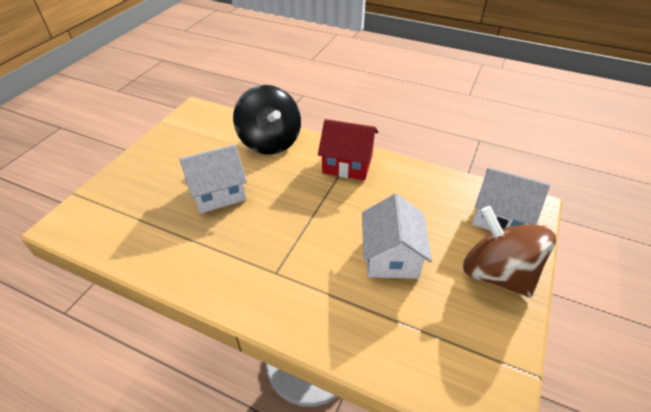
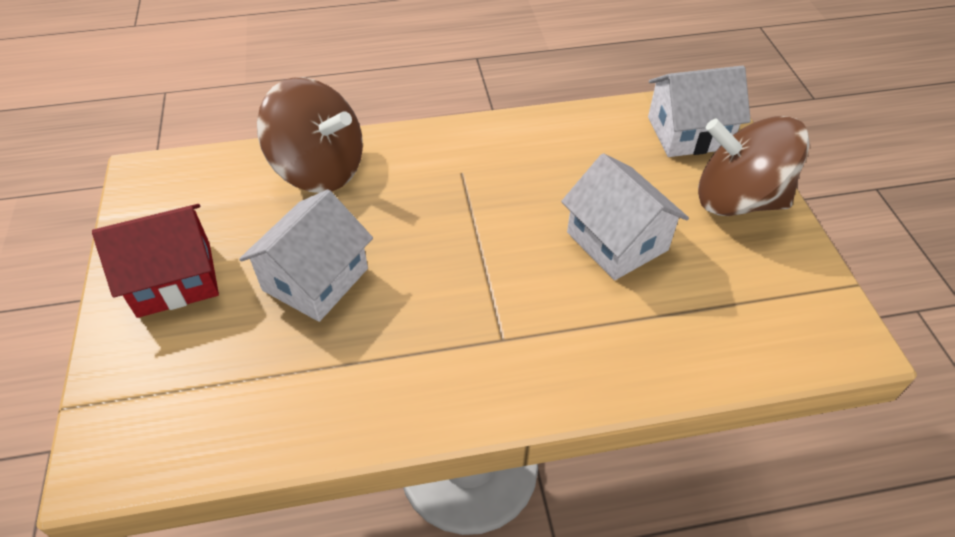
camera: 35 degrees left, 5 degrees up
(270, 141) = (319, 169): black spinning top -> brown spinning top
(347, 163) = (458, 151): red house -> red house (174, 279)

